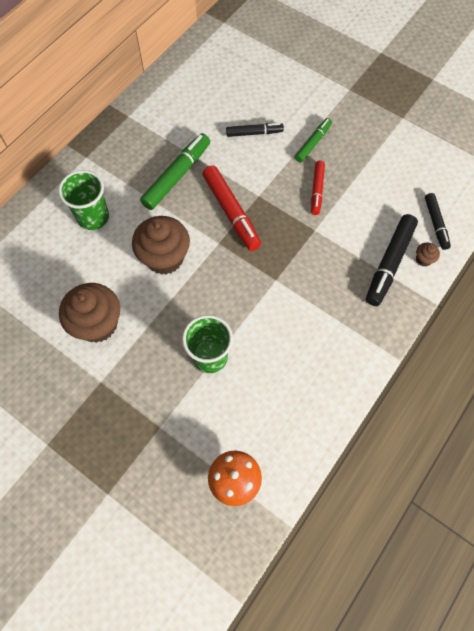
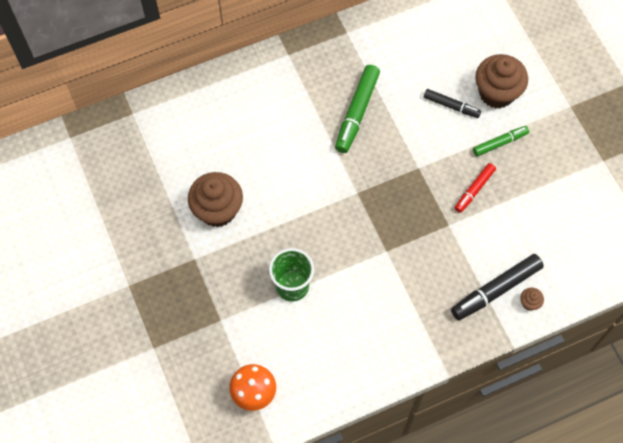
camera: 30 degrees right, 0 degrees up
(93, 217) = (264, 114): green cup -> none
(164, 258) = (303, 182): brown cupcake -> brown cupcake (496, 93)
(177, 176) = (357, 112): green marker -> green marker turned 135 degrees clockwise
(231, 212) = (385, 171): red marker -> none
(436, 224) = (563, 277): black marker -> none

